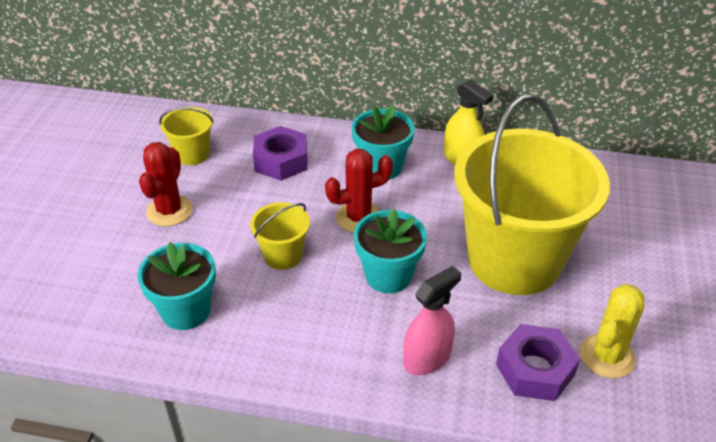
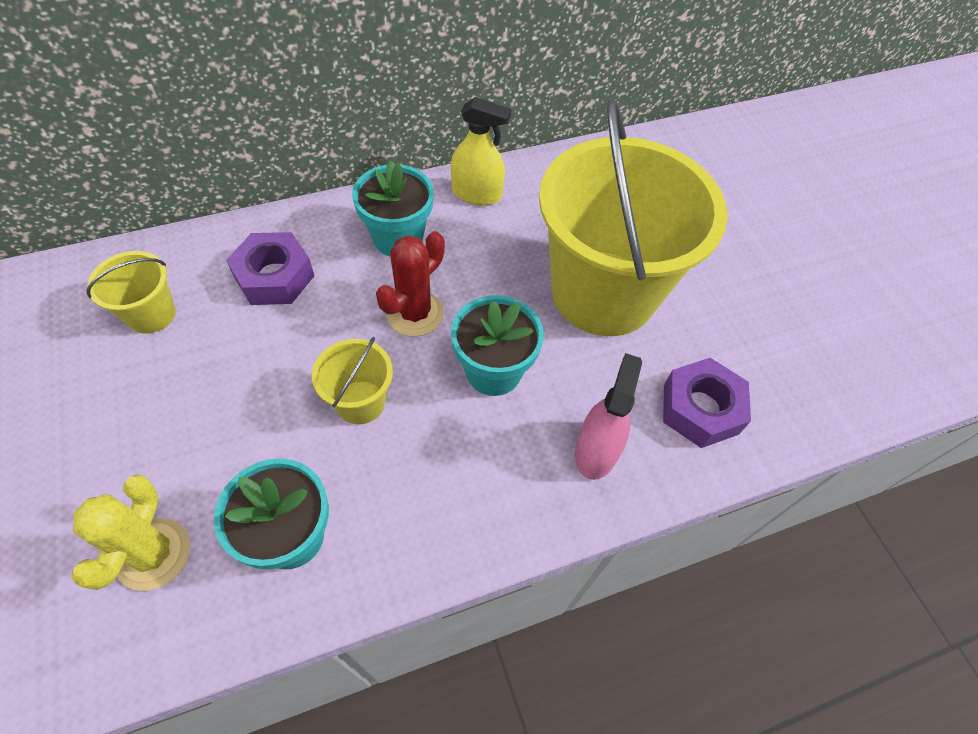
camera: 35 degrees left, 15 degrees up
(169, 211) = (174, 408): red cactus -> none
(607, 356) = (749, 360): yellow cactus -> yellow cactus (153, 554)

